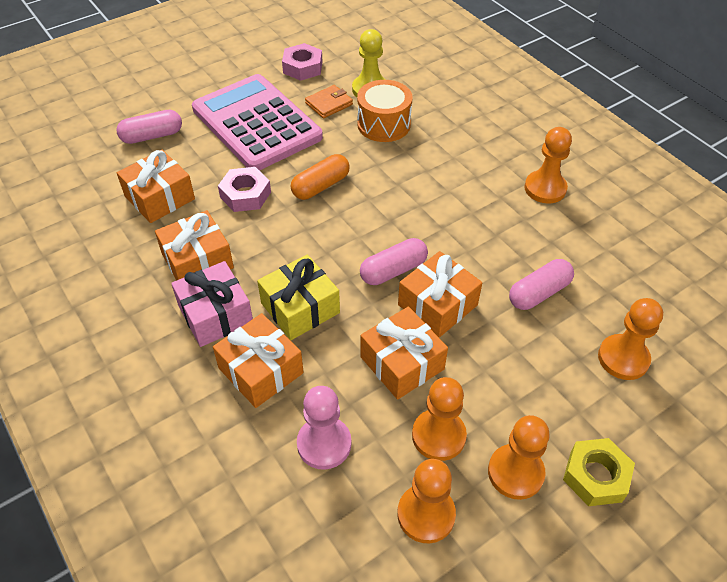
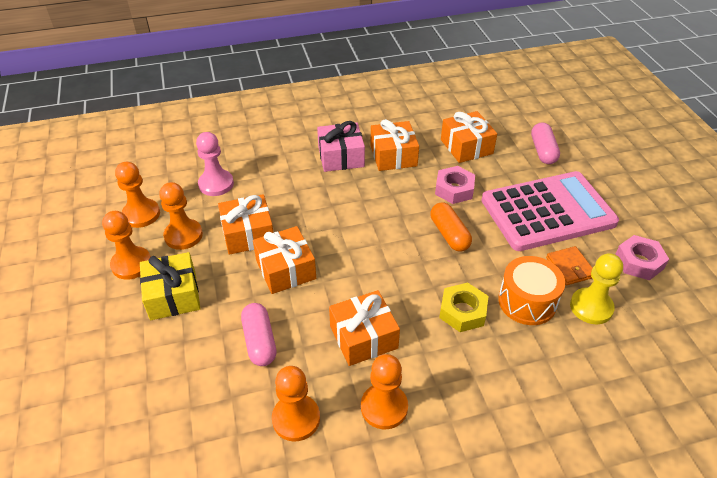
camera: 110 degrees right, 5 degrees down
(261, 370) = (285, 168): orange gift -> orange gift (363, 337)
(300, 308) = (325, 195): yellow gift -> yellow gift (173, 296)
(393, 270) = (333, 254): pink capsule -> none
(595, 476) = (95, 305): yellow nut -> yellow nut (462, 312)
(623, 358) = (163, 371): orange pawn -> orange pawn (296, 419)

